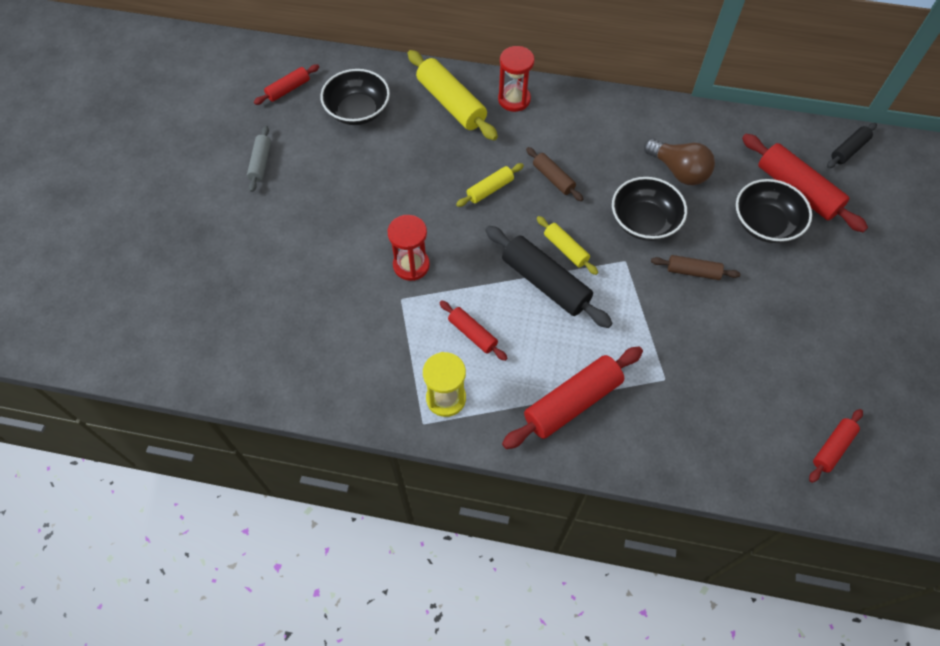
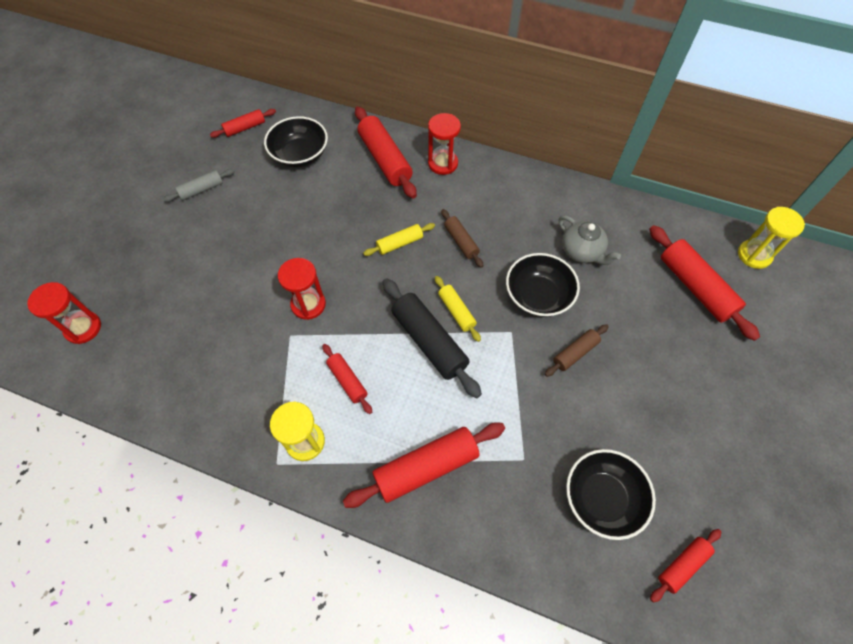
camera: 10 degrees right, 0 degrees up
(178, 325) = (83, 328): none -> red hourglass
(260, 163) = (201, 189): grey rolling pin -> grey rolling pin turned 45 degrees clockwise
(451, 103) = (384, 159): yellow rolling pin -> red rolling pin
(678, 171) = (582, 252): brown light bulb -> grey teapot
(693, 272) = (575, 353): brown rolling pin -> brown rolling pin turned 60 degrees counterclockwise
(765, 224) = (656, 316): black bowl -> black bowl (602, 498)
(848, 150) = (754, 255): black rolling pin -> yellow hourglass

